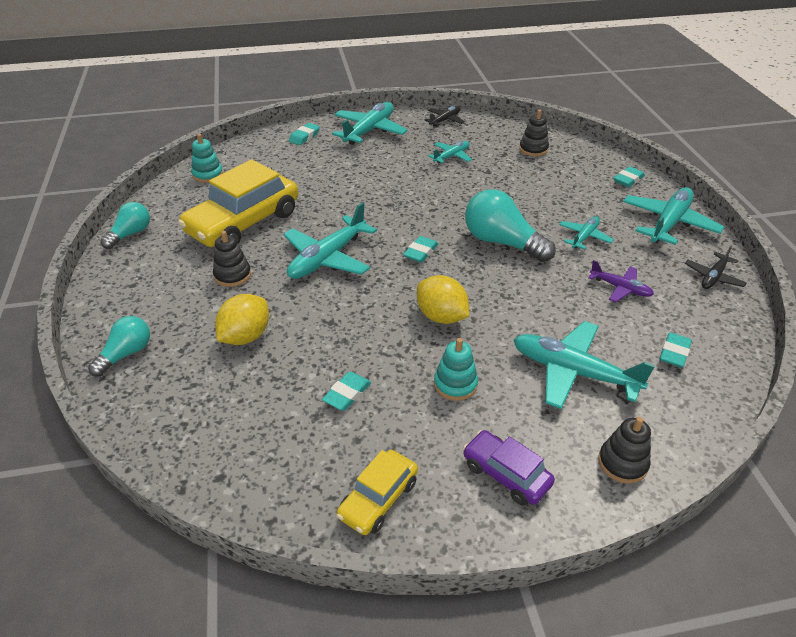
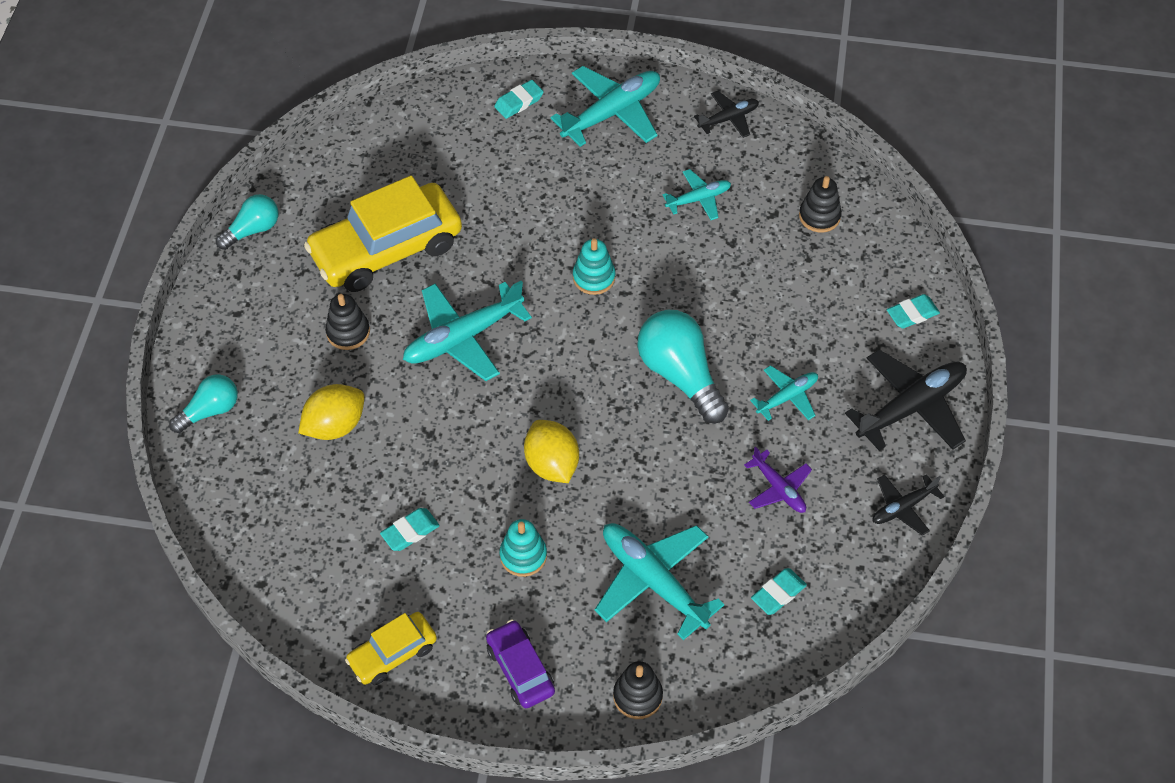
camera: 20 degrees right, 15 degrees up
(208, 175) = (370, 146): turquoise stacking toy -> turquoise stacking toy (594, 277)
(421, 252) = (574, 361): turquoise eraser -> none
(669, 223) = (911, 407): turquoise plane -> black plane

